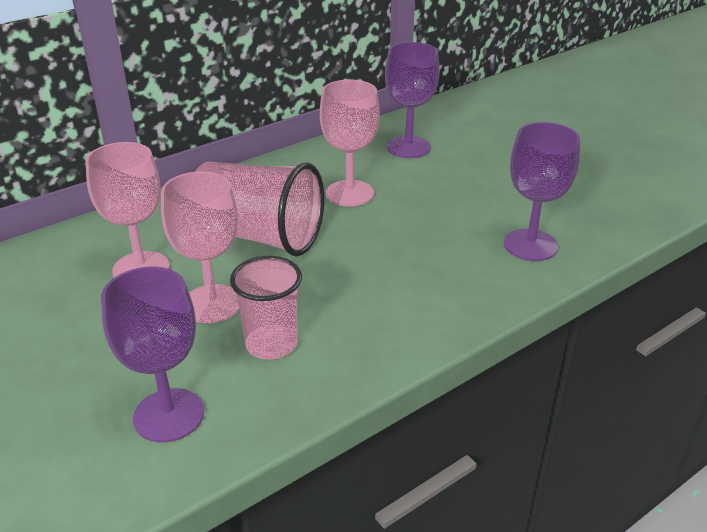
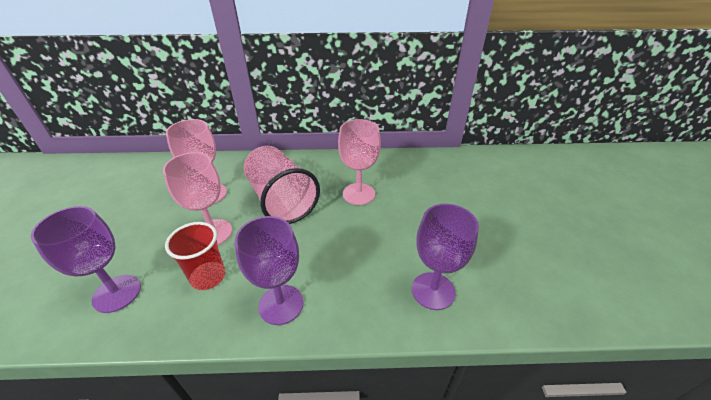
camera: 35 degrees right, 5 degrees up
(271, 344) = (208, 277): pink cup -> red cup
(408, 147) = (427, 176): purple goblet -> purple goblet (281, 304)

